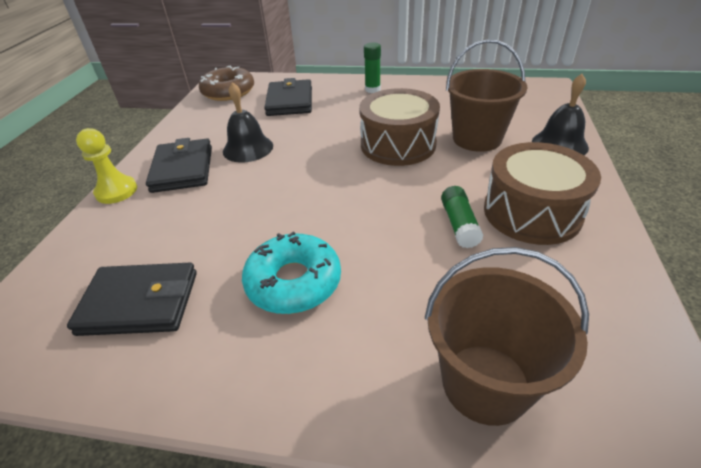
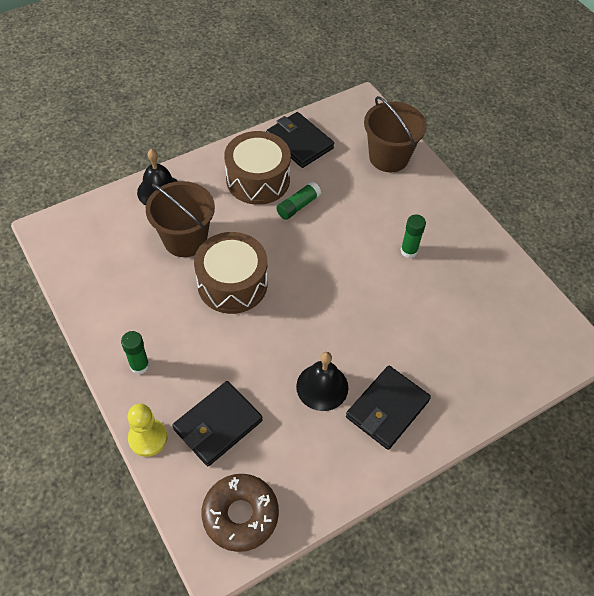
camera: 135 degrees left, 15 degrees up
(116, 191) = (449, 428): yellow pawn -> yellow pawn (148, 438)
(139, 303) = (488, 306): black wallet -> black wallet (299, 142)
(293, 282) = (409, 251): turquoise donut -> green glue stick

